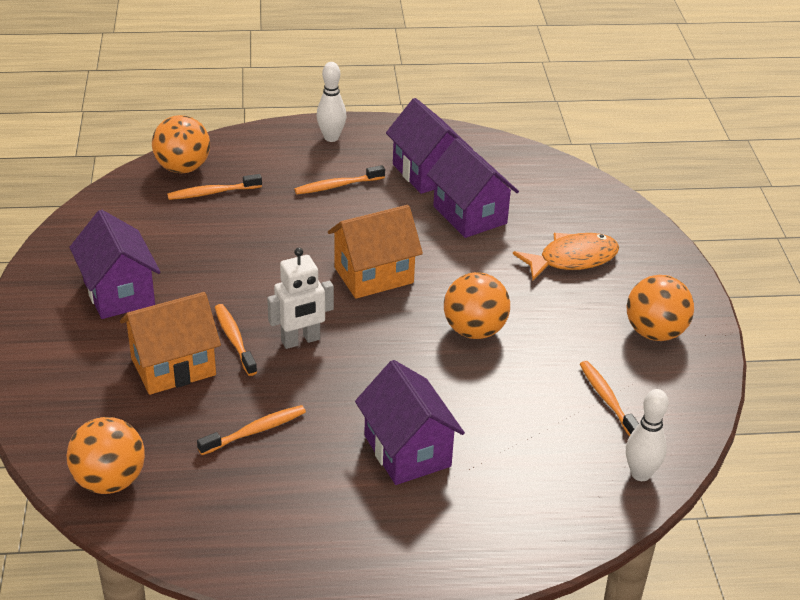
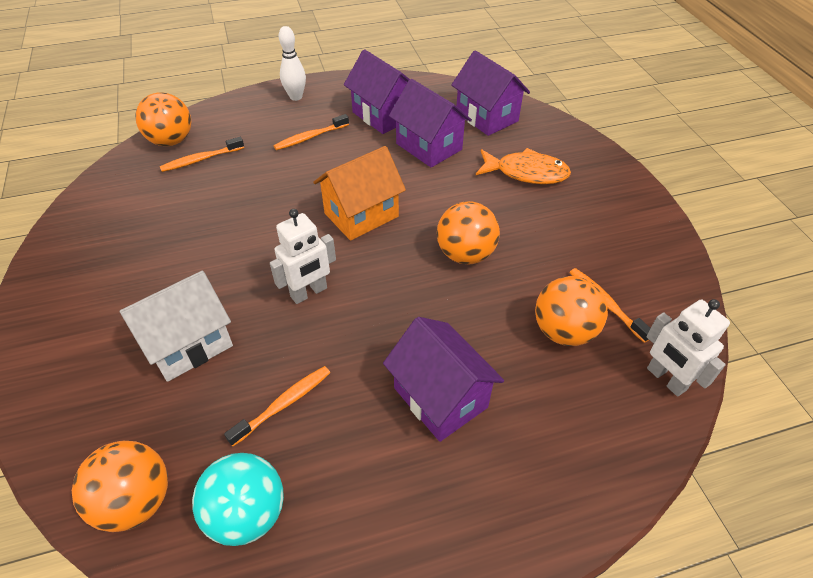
camera: 10 degrees left, 10 degrees up
(119, 293) = (124, 272): purple house -> purple house (487, 117)
(173, 367) = (188, 344): orange house -> white house
(206, 507) = (247, 514): none -> turquoise ball
(234, 339) = (245, 302): orange toothbrush -> none
(572, 259) = (526, 173): orange fish -> orange fish turned 45 degrees clockwise
(640, 474) = (666, 379): white bowling pin -> white robot
(655, 332) = (619, 229): orange ball -> orange ball (563, 331)

